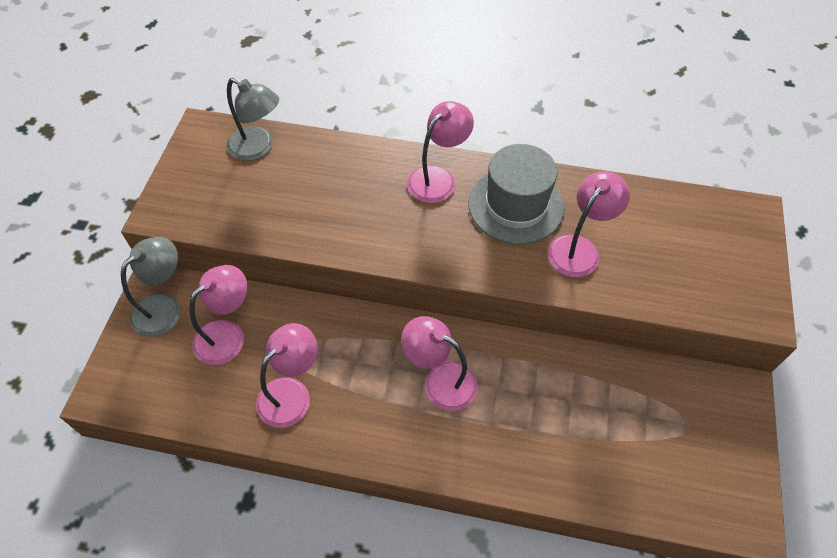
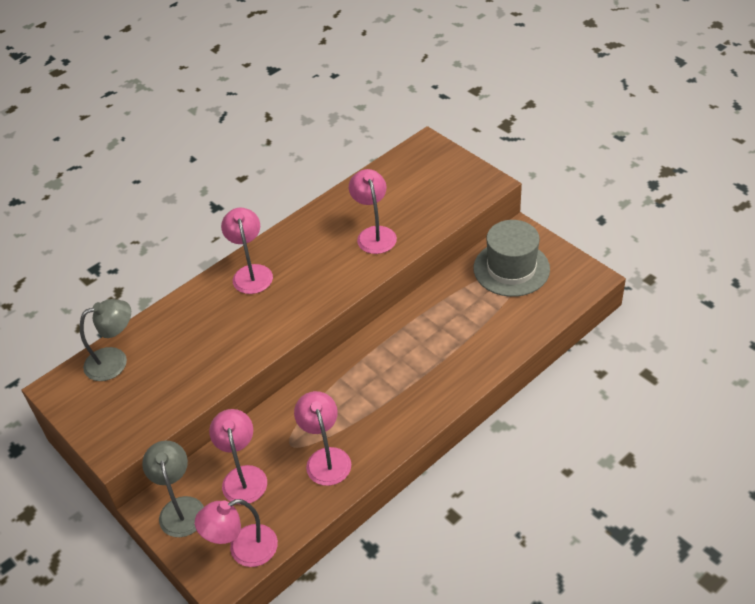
camera: 50 degrees left, 10 degrees down
(440, 380) = (389, 370): pink lamp -> pink lamp (243, 550)
(516, 205) = (313, 245): grey hat -> grey hat (511, 268)

